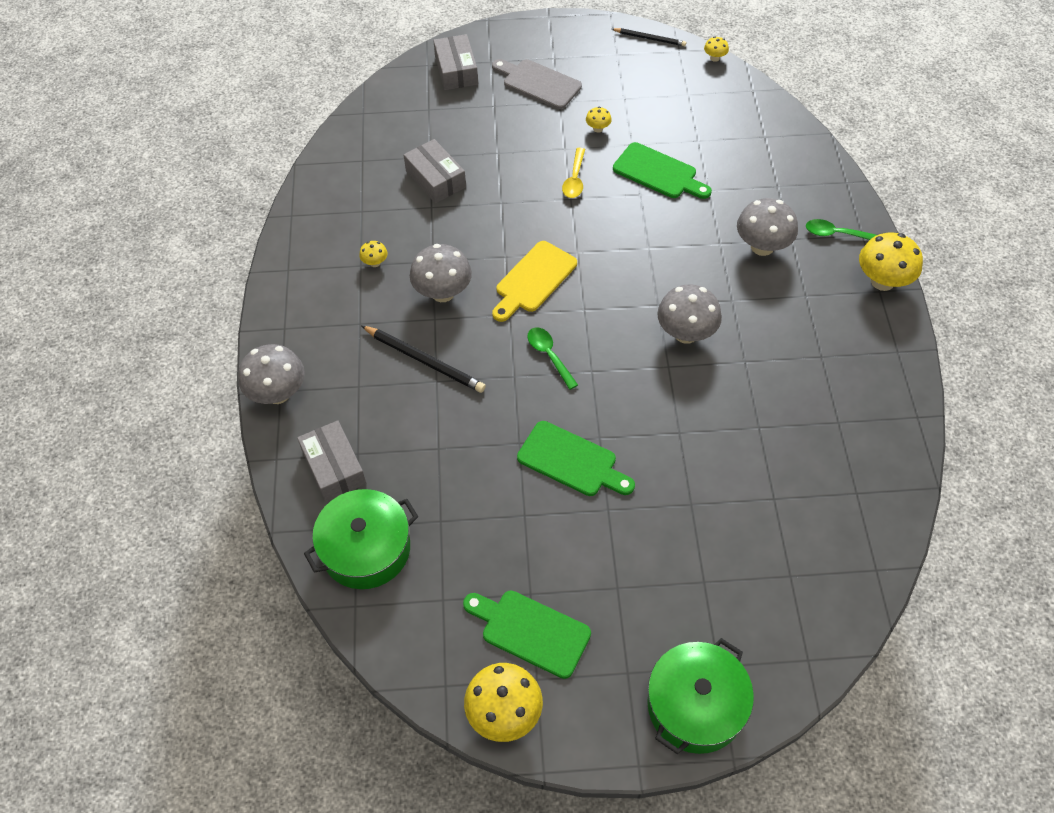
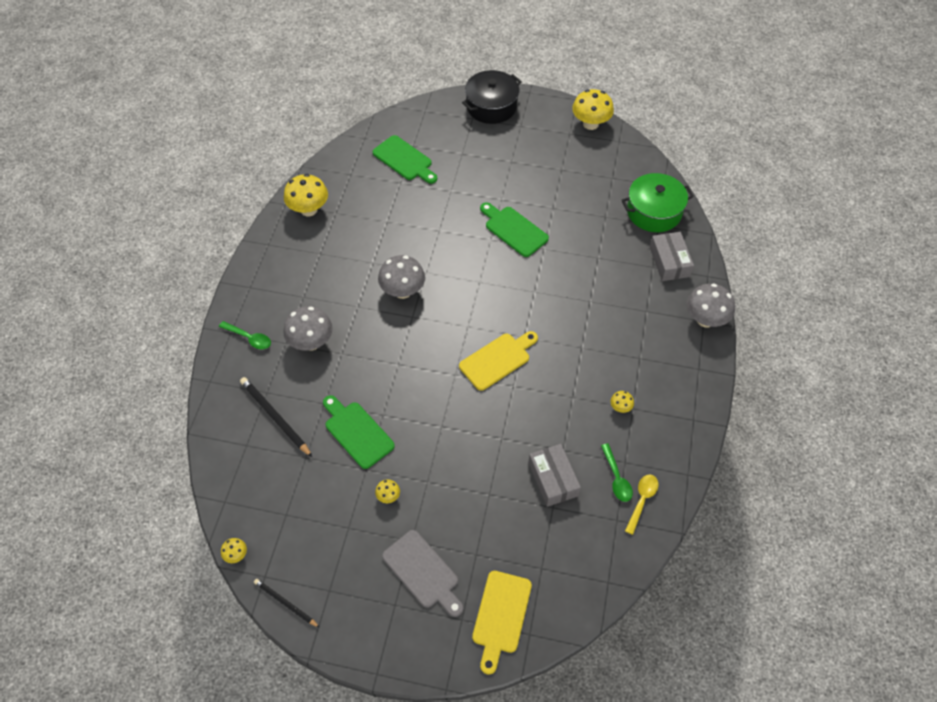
camera: 165 degrees left, 0 degrees up
(425, 360) = (595, 317): black pencil -> black pencil (275, 417)
(443, 292) = (571, 367): grey mushroom -> none
(456, 70) = (501, 616): grey box -> yellow cutting board
(530, 631) = (566, 153): green cutting board -> green cutting board (404, 160)
(549, 356) = (505, 299): green spoon -> green spoon (616, 478)
(575, 179) = (431, 445): yellow spoon -> yellow spoon (642, 500)
(695, 705) = (491, 106): green pot -> black pot
(882, 281) = (242, 293): yellow mushroom -> yellow mushroom (309, 209)

